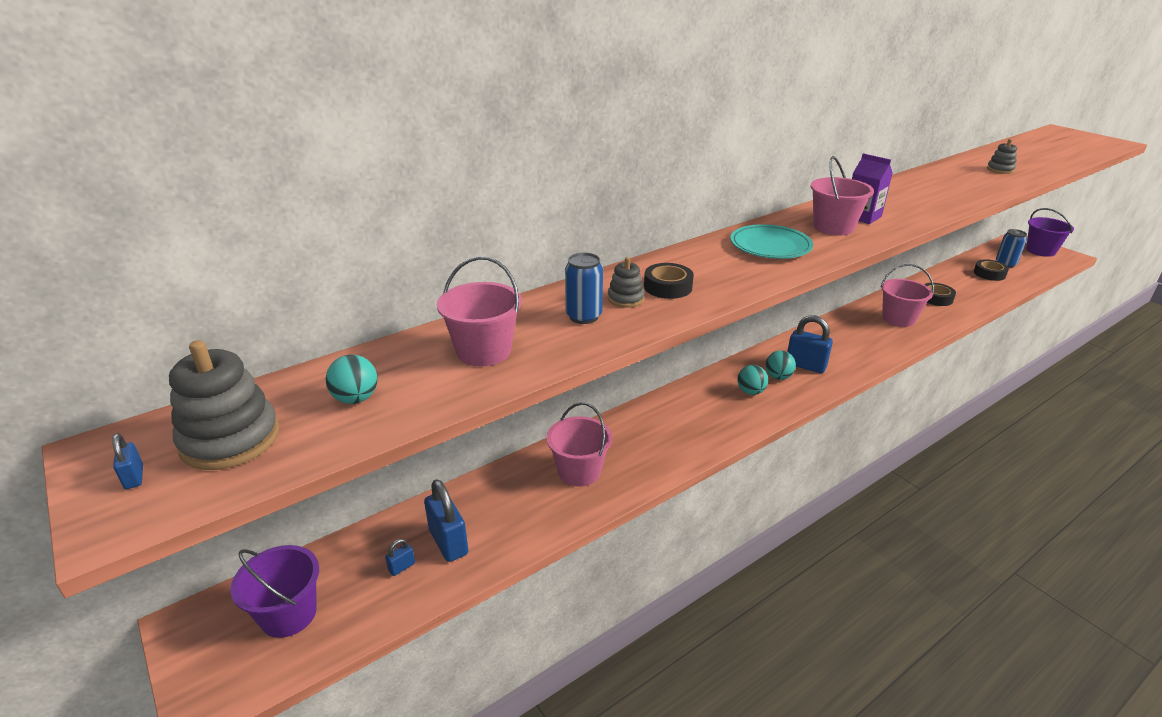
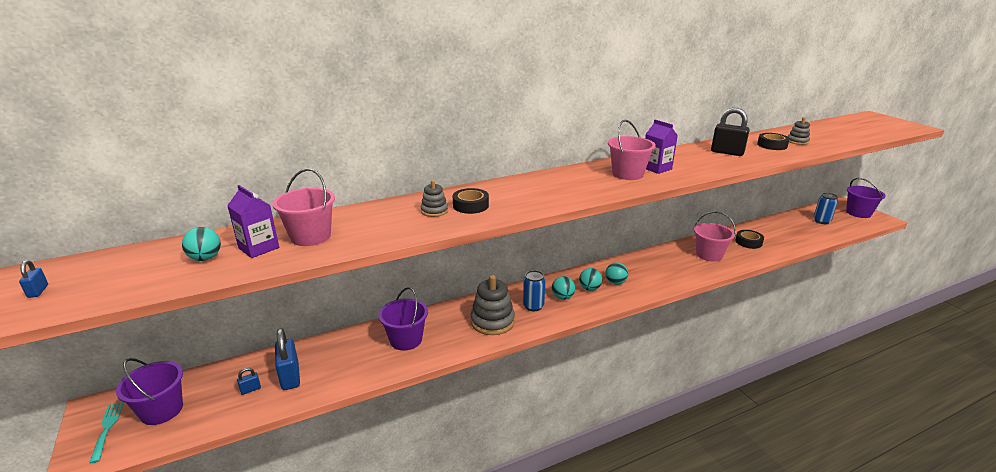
camera: 10 degrees right, 5 degrees down
(221, 652) = (107, 429): none -> turquoise fork
(230, 439) = (110, 275): grey stacking toy -> grey stacking toy (492, 321)
(422, 375) = (259, 248): none -> purple carton
(579, 471) = (406, 340): pink bucket -> purple bucket
(583, 316) = (396, 220): blue can -> blue can (533, 306)
(770, 246) = (568, 183): turquoise plate -> none
(805, 365) = (615, 282): blue padlock -> turquoise ball
(930, 190) = (727, 152): none -> black padlock
(989, 274) = (804, 227): black tape -> black tape (772, 145)

